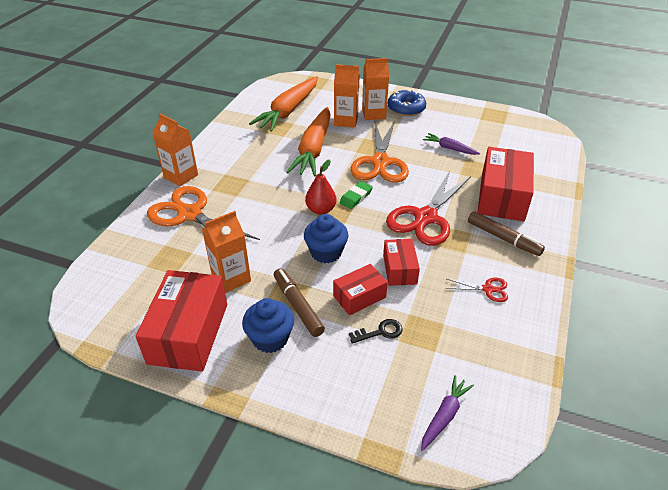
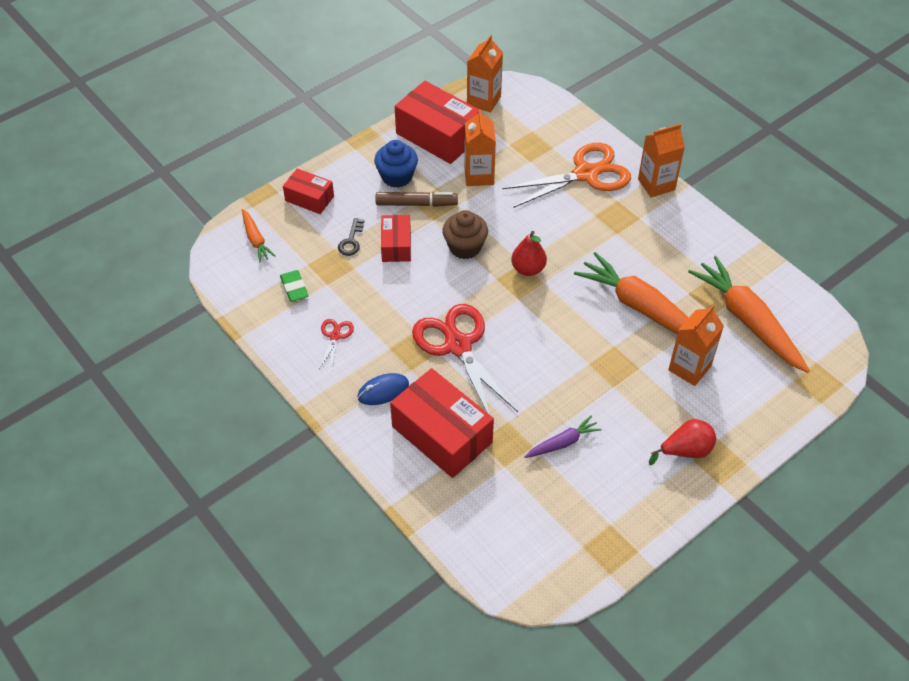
camera: 120 degrees right, 10 degrees up
(326, 252) = (465, 247): blue cupcake -> brown cupcake
(356, 197) = (529, 305): green eraser -> green eraser (294, 288)
(373, 114) = (691, 406): orange carton -> orange carton (483, 101)
(380, 162) = (577, 357): orange scissors -> none
(399, 269) = (405, 287): red box -> red box (309, 198)
(406, 108) = (685, 451): blue donut -> red pear
(444, 415) = (256, 240): purple carrot -> orange carrot
(488, 289) = (335, 336): red scissors -> red scissors turned 150 degrees clockwise
(503, 238) = (383, 391): brown marker -> blue mouse

